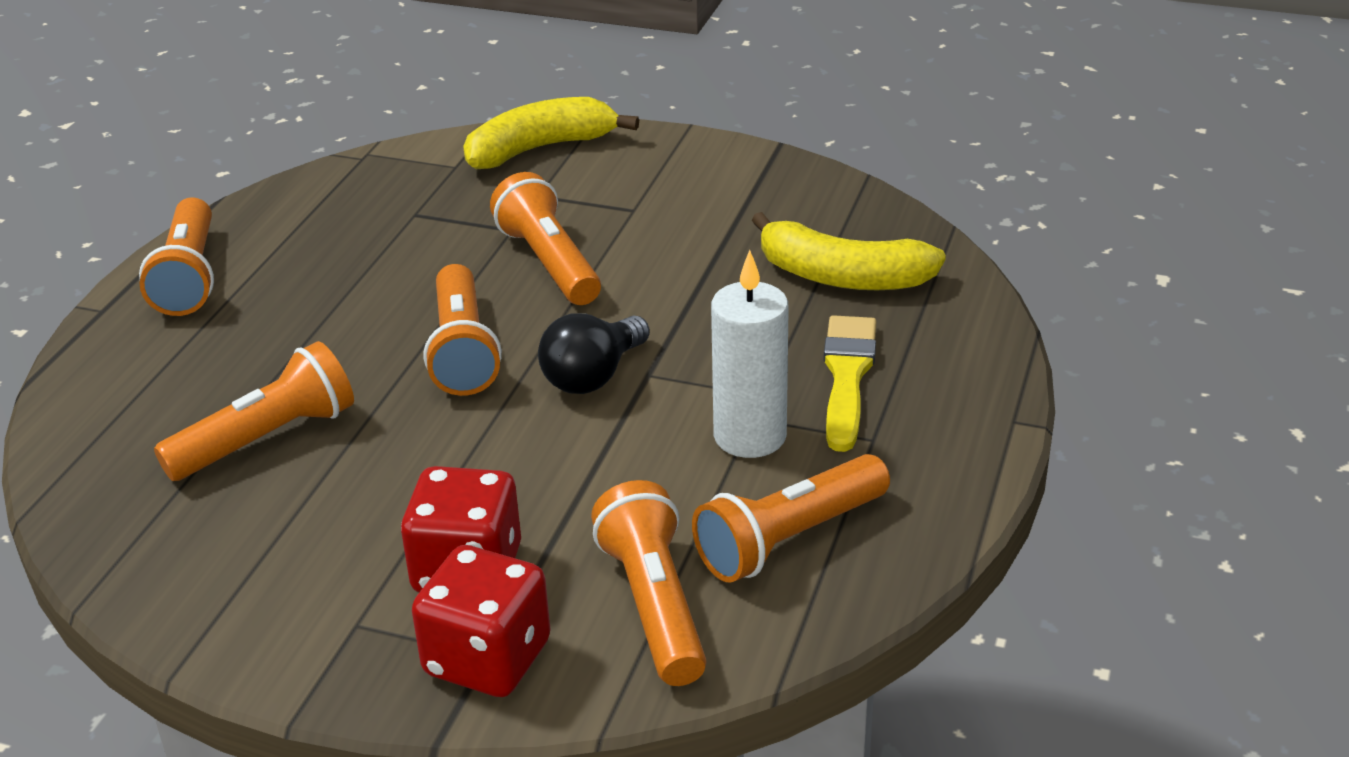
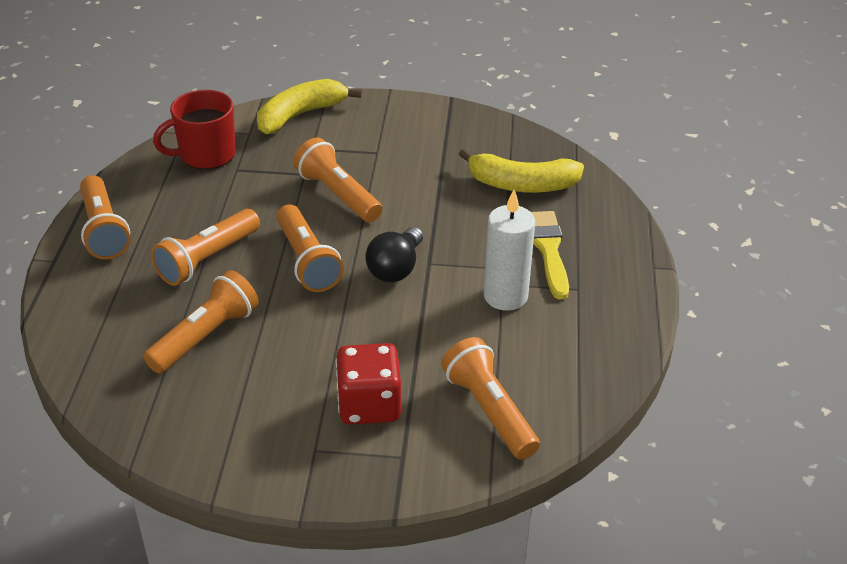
camera: 15 degrees left, 5 degrees up
(379, 190) = (206, 155): none -> red mug
(487, 658) = (404, 459): red dice -> none
(789, 539) = (552, 358): orange flashlight -> orange flashlight (207, 259)

